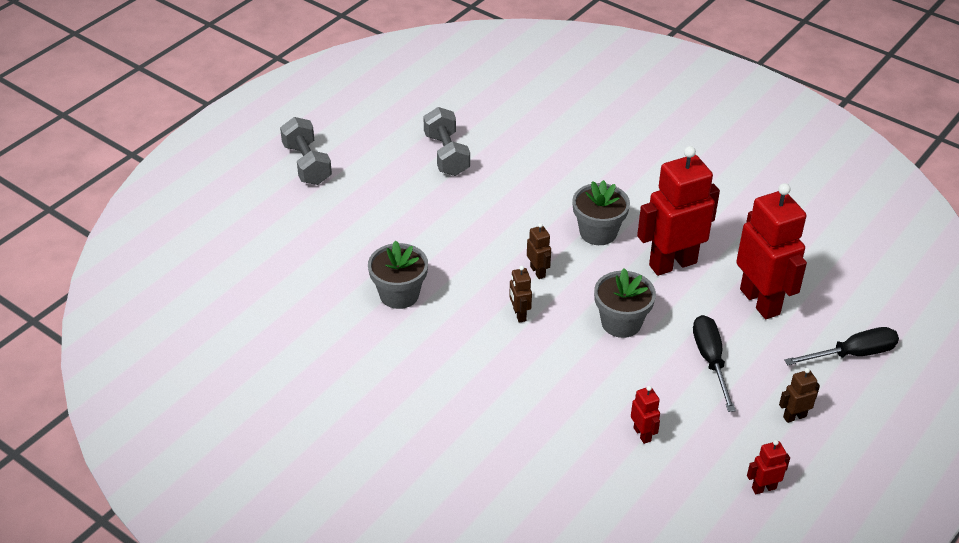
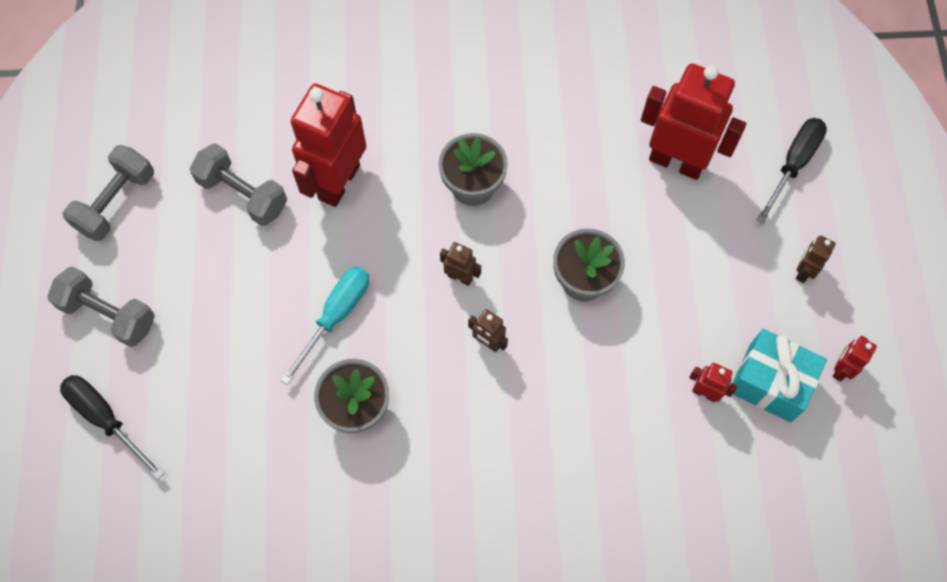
camera: 40 degrees left, 25 degrees up
(369, 117) = (116, 202): none -> grey dumbbell
(437, 243) = (336, 316): none -> turquoise screwdriver
(672, 263) = (568, 174): red robot -> red robot (338, 182)
(698, 460) = (770, 382): none -> turquoise gift
(710, 360) = (691, 263): black screwdriver -> black screwdriver (106, 419)

